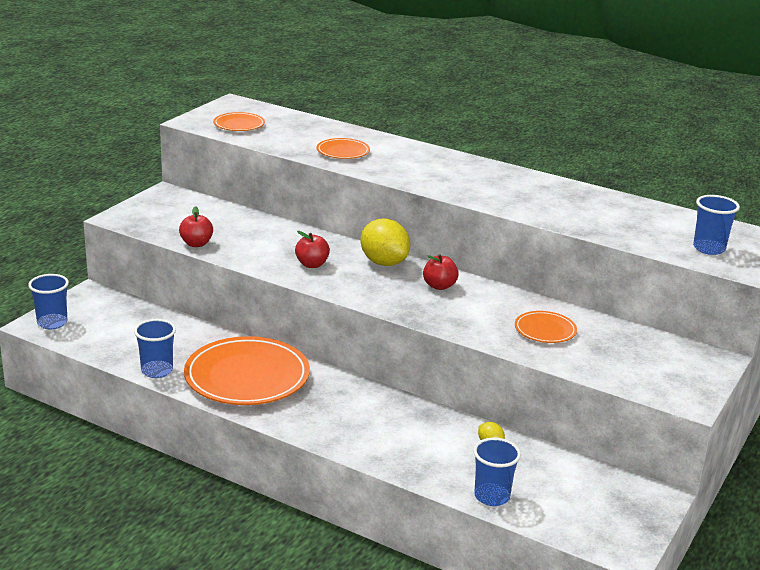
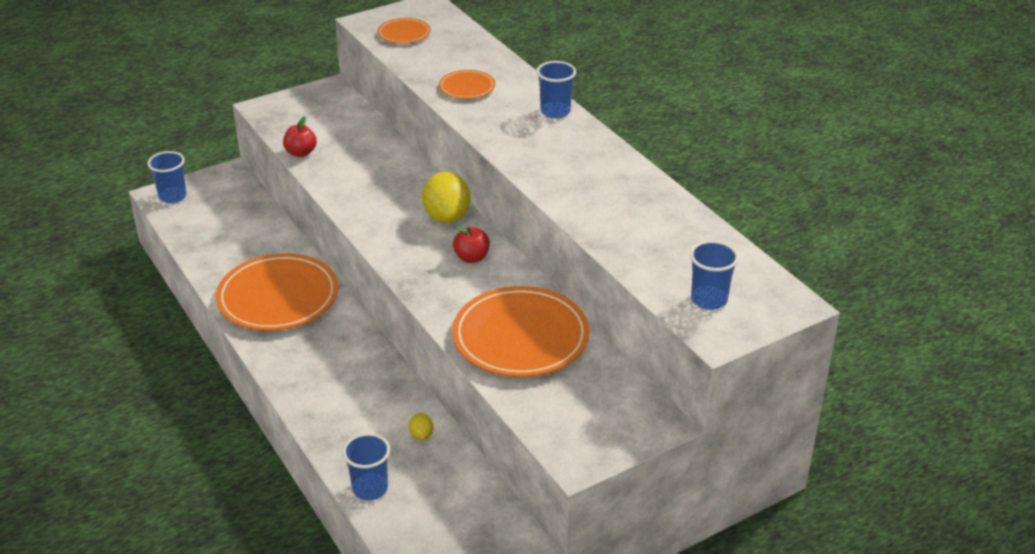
camera: 30 degrees right, 10 degrees up
(157, 371) = (211, 269): blue cup -> blue cup (555, 111)
(312, 264) = (379, 202): red apple -> none
(545, 330) = (520, 337): orange plate -> orange plate, size x2.07

